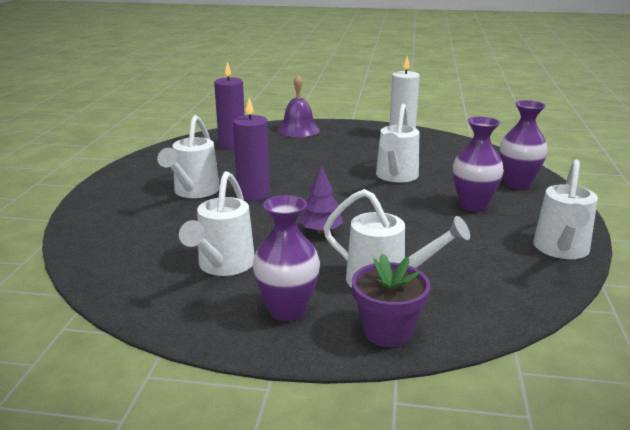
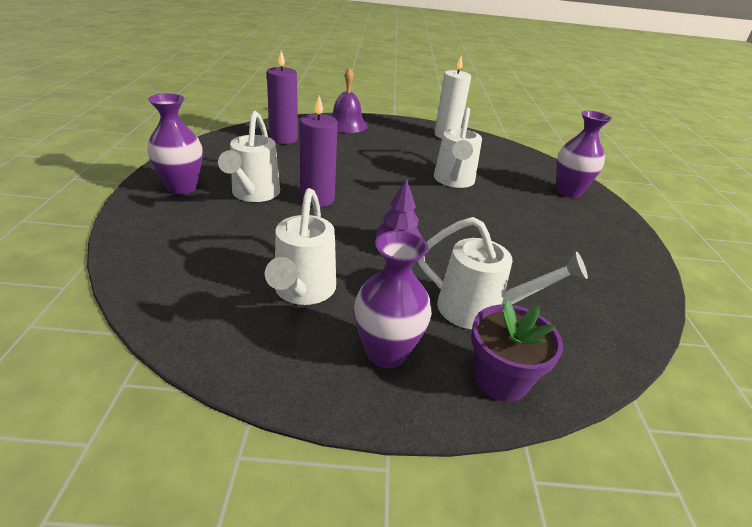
camera: 10 degrees left, 10 degrees up
(473, 205) = (536, 216): purple vase -> purple vase (182, 188)
(561, 250) = (634, 270): white watering can -> none

